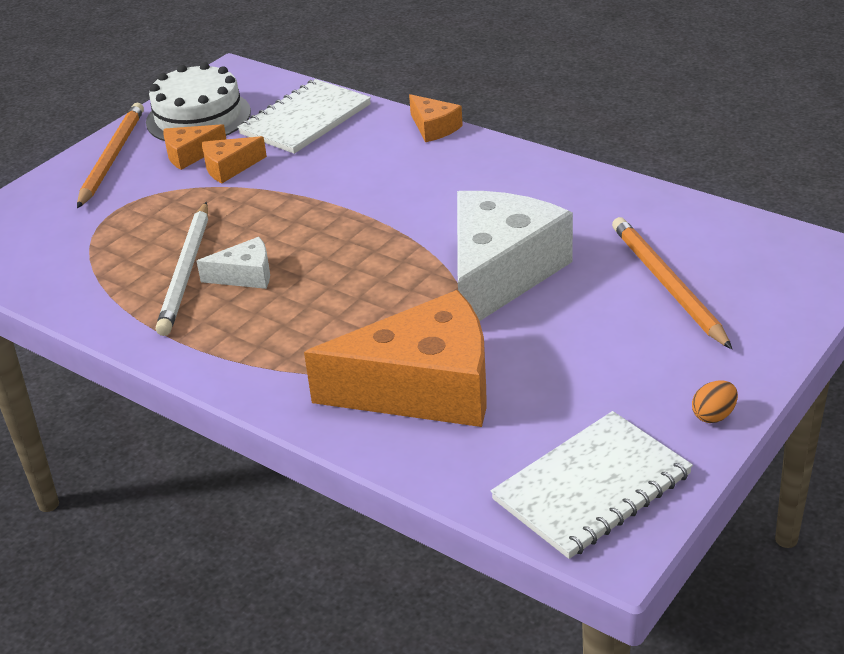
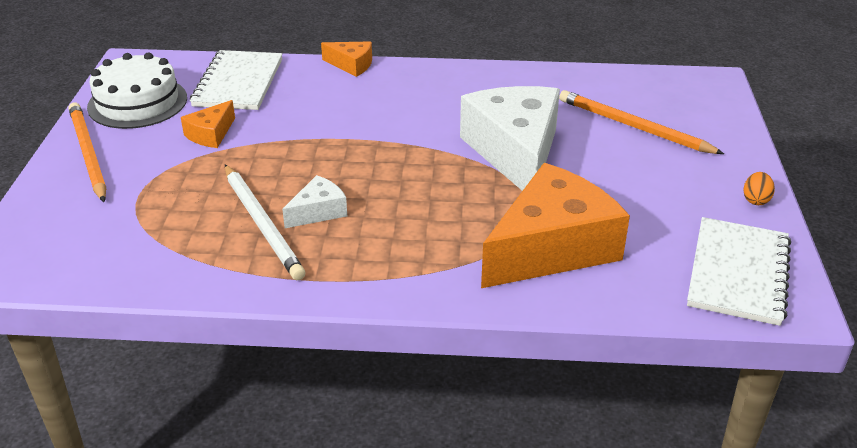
camera: 35 degrees left, 0 degrees up
(190, 154) = (162, 133): orange cheese -> none

